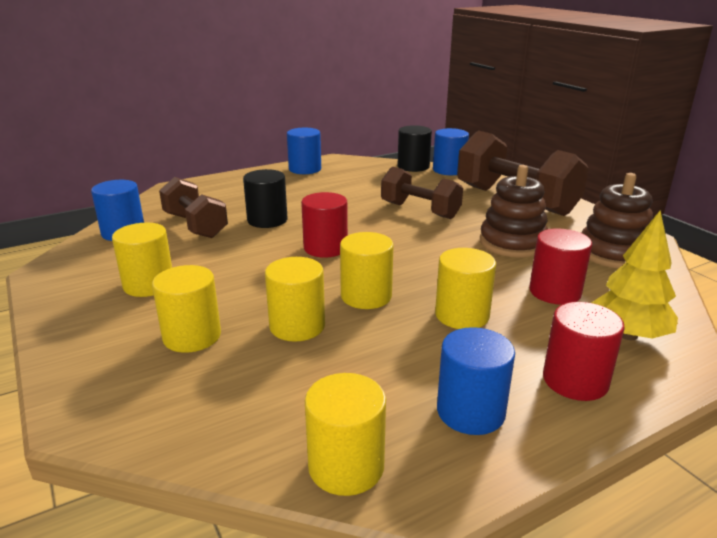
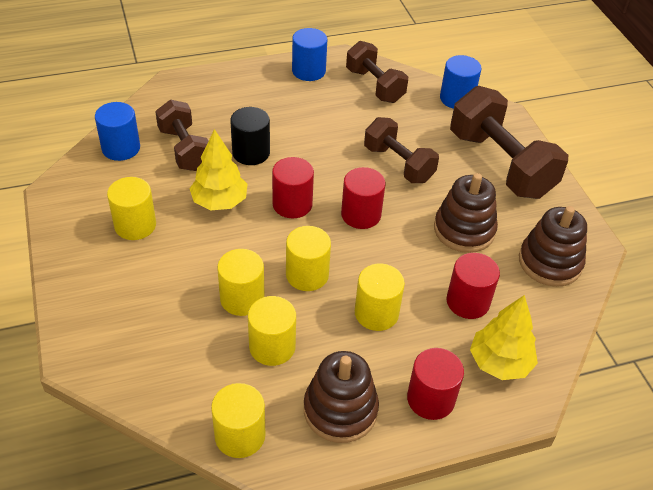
camera: 10 degrees right, 20 degrees up
(192, 336) = (160, 293): yellow cylinder -> yellow cylinder (272, 347)
(244, 256) = (220, 202): none -> yellow tree
(371, 171) = (375, 85): none -> brown dumbbell
(401, 246) = (361, 215): none -> red cylinder
(413, 166) = (422, 85): black cylinder -> none
(470, 411) = (340, 410): blue cylinder -> brown stacking toy

